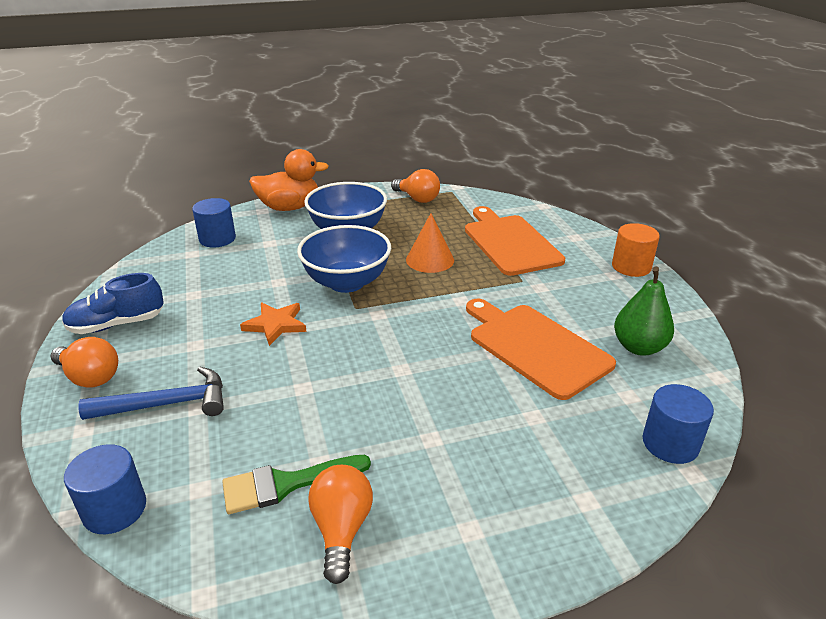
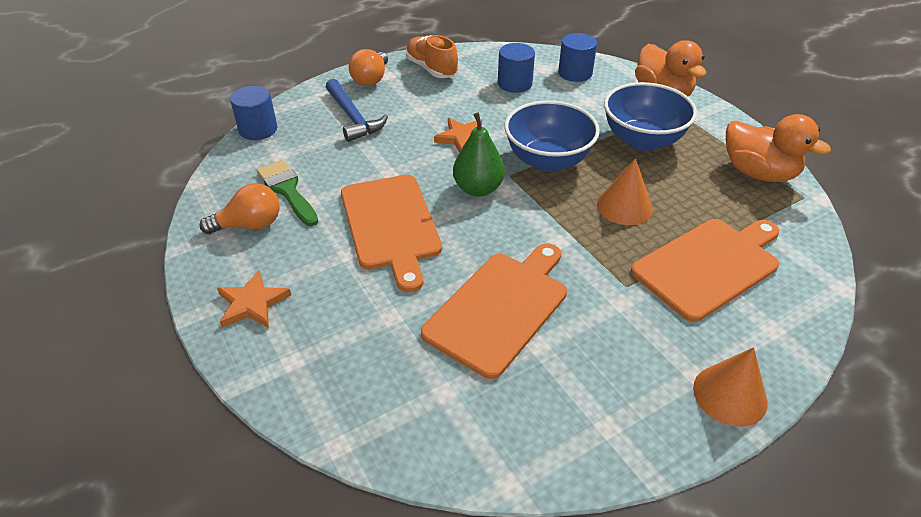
camera: 75 degrees right, 10 degrees up
(117, 324) = (431, 69): blue shoe -> orange shoe
(397, 398) = (390, 225): none -> orange cutting board
(417, 199) = (758, 173): orange light bulb -> orange duck
(492, 533) = (252, 303): none -> orange star
(631, 267) = (730, 395): orange cylinder -> orange cone
(638, 347) = (537, 402): green pear -> green pear (478, 189)
(670, 443) = (377, 428): blue cylinder -> blue cylinder (514, 84)

